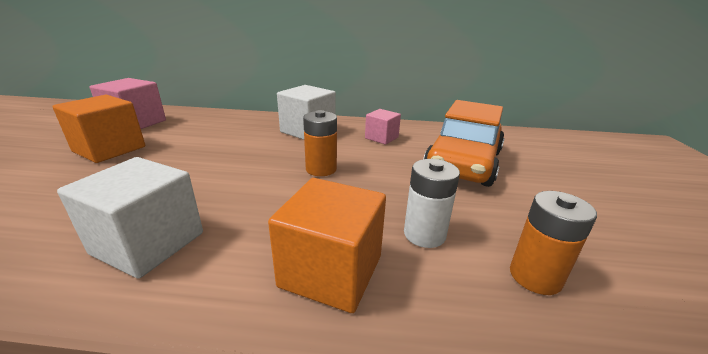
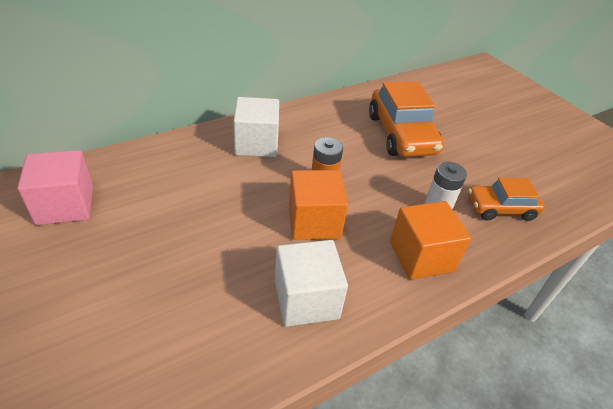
camera: 40 degrees left, 15 degrees up
(109, 149) = (111, 248): orange cube -> orange cube (314, 222)
(381, 138) = (323, 128): pink cube -> none
(535, 276) = (500, 208): orange battery -> orange car

